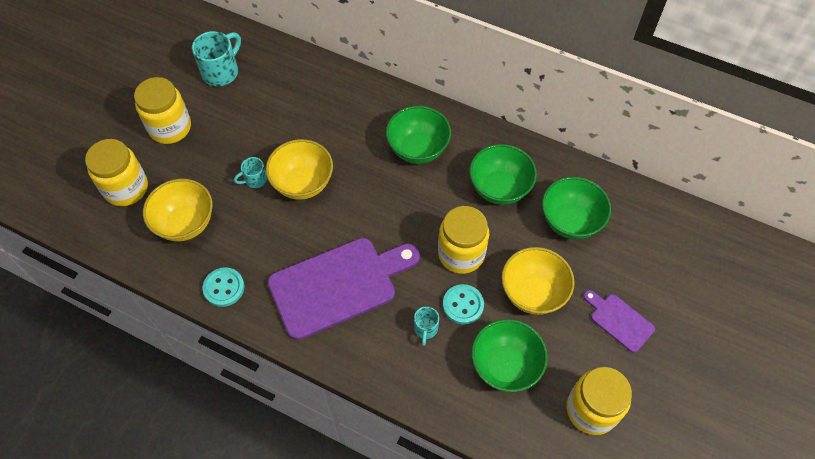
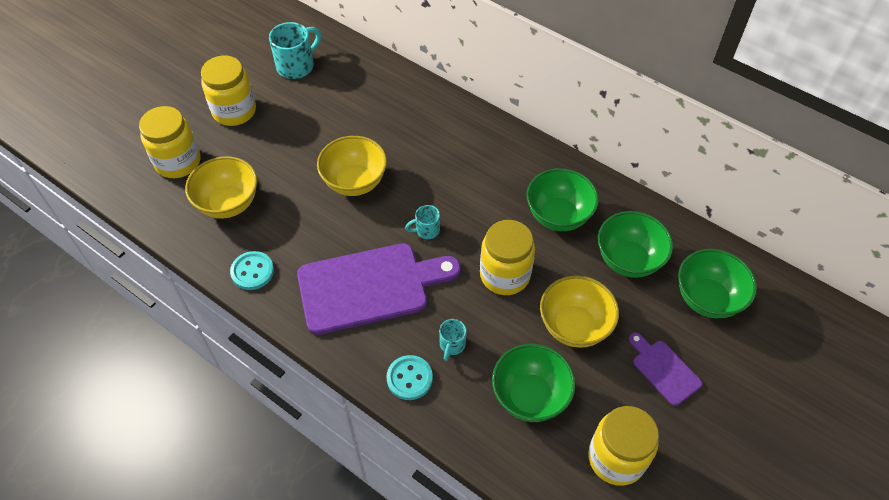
camera: 10 degrees right, 5 degrees down
(255, 180) = (307, 172): turquoise mug -> turquoise mug (426, 230)
(418, 149) = (480, 165): green bowl -> green bowl (707, 299)
(463, 305) = (496, 327): turquoise button -> turquoise button (409, 378)

